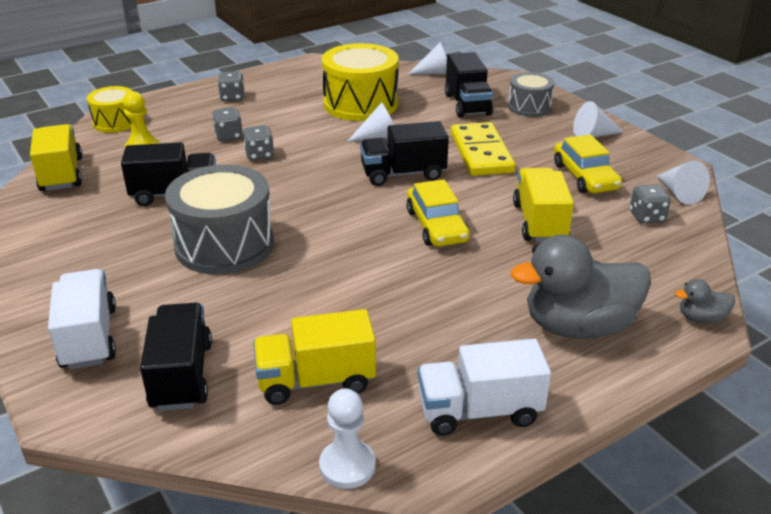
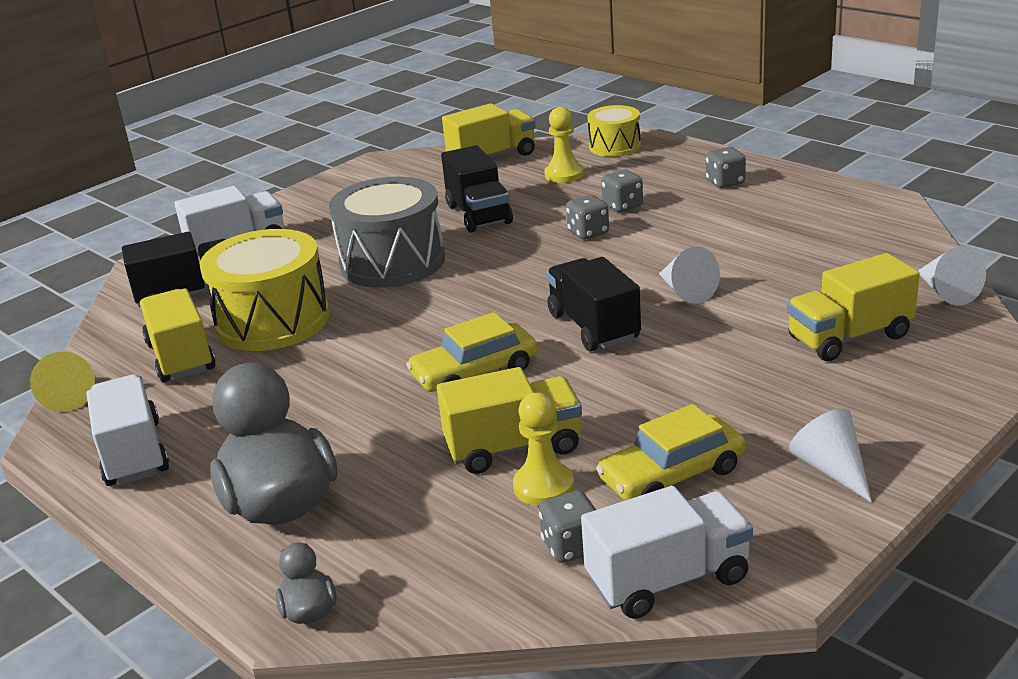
camera: 80 degrees right, 5 degrees down
(347, 466) = (69, 396): white pawn -> yellow cone
(360, 104) = (777, 259): yellow drum -> yellow drum (273, 321)
(467, 104) = (849, 337): black truck -> yellow truck
(481, 153) = (692, 373): yellow domino -> none
(529, 107) = (892, 393): grey drum -> none
(585, 217) = (543, 486): none -> yellow pawn
(679, 193) = (668, 579): white cone -> white truck

